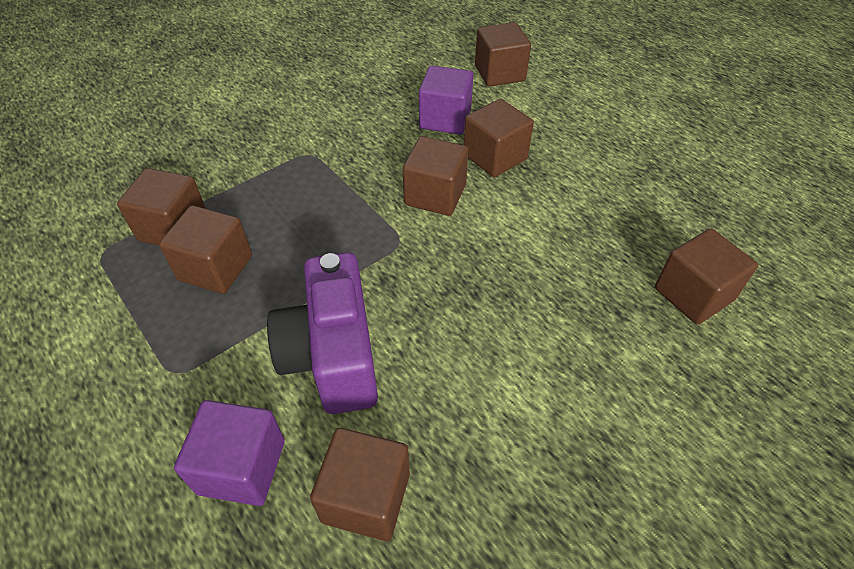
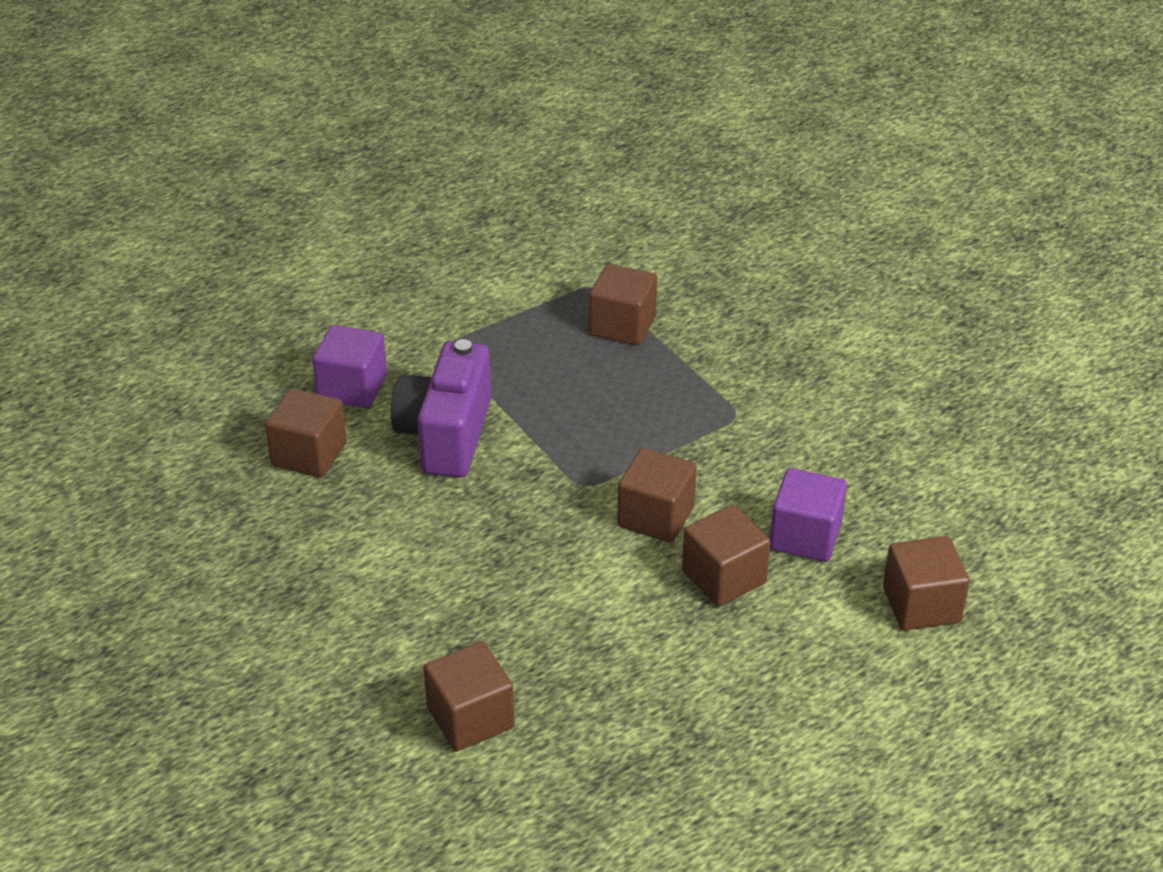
camera: 95 degrees right, 10 degrees down
(215, 268) = (564, 357): brown cube -> none
(333, 356) = (446, 436): purple camera -> purple camera turned 75 degrees counterclockwise

